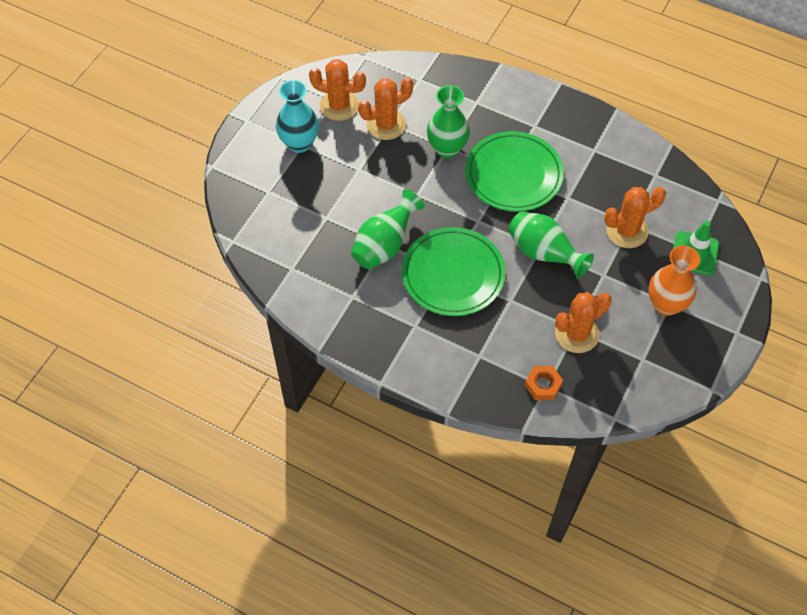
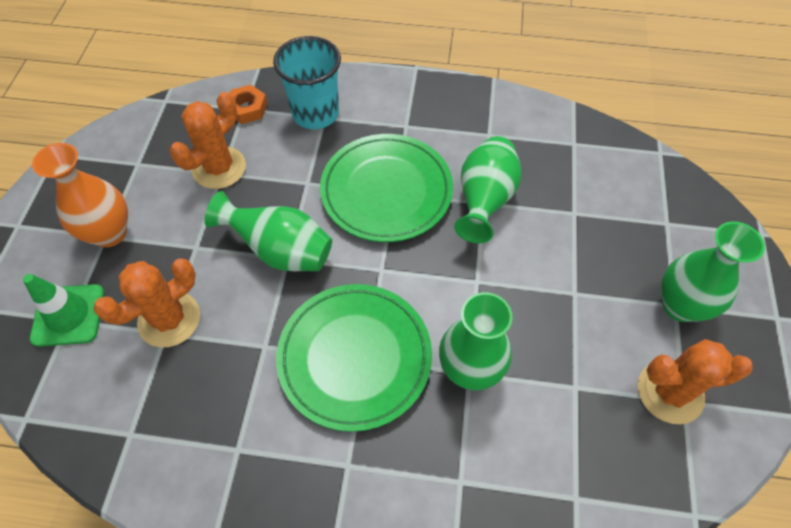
camera: 160 degrees right, 0 degrees up
(299, 143) = (680, 305): turquoise vase -> green vase
(386, 124) = (580, 382): orange cactus -> none
(486, 361) = (315, 113): none -> turquoise cup

